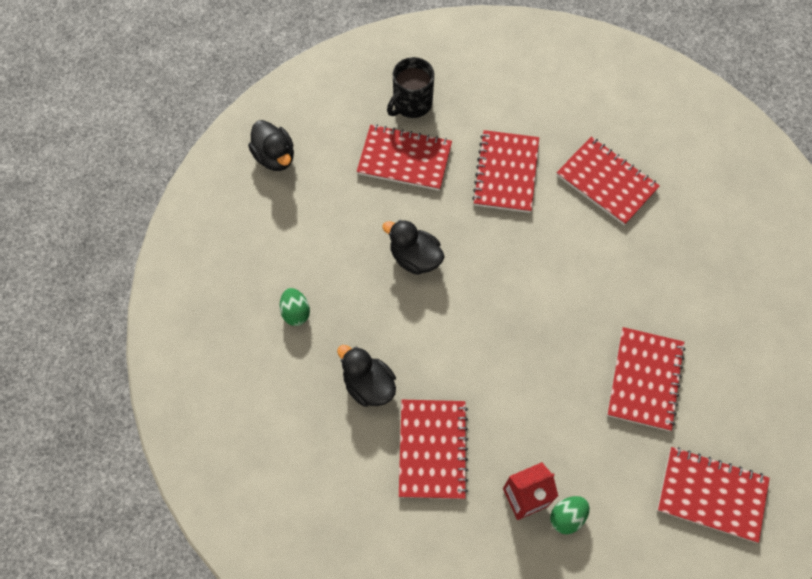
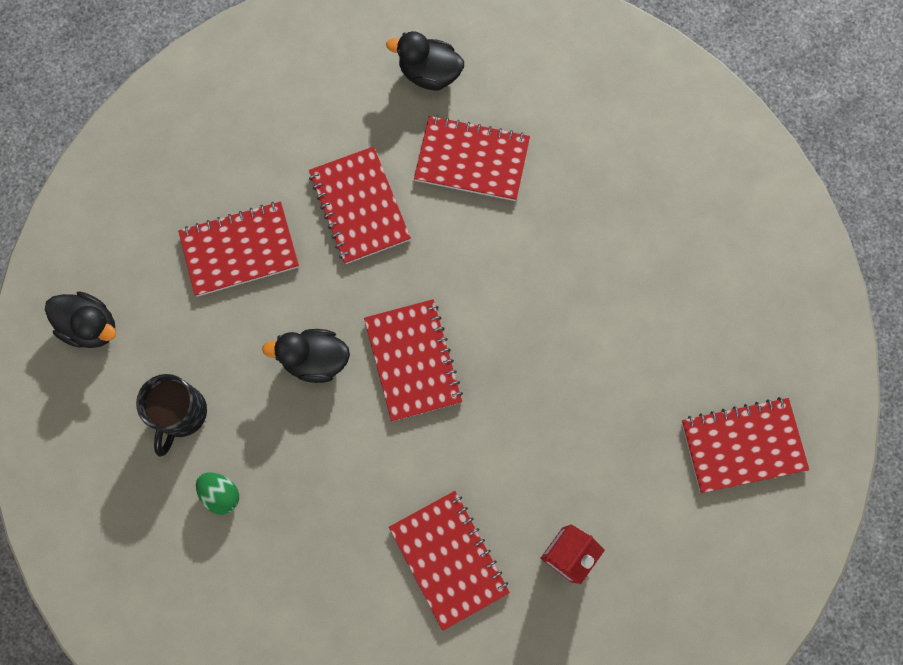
camera: 30 degrees left, 10 degrees up
(368, 385) = (345, 529): black duck -> black duck (429, 74)
(411, 104) = (210, 178): black mug -> black mug (181, 414)
(567, 517) = (618, 550): green egg -> none
(644, 379) = (621, 361): red notebook -> red notebook (413, 361)

